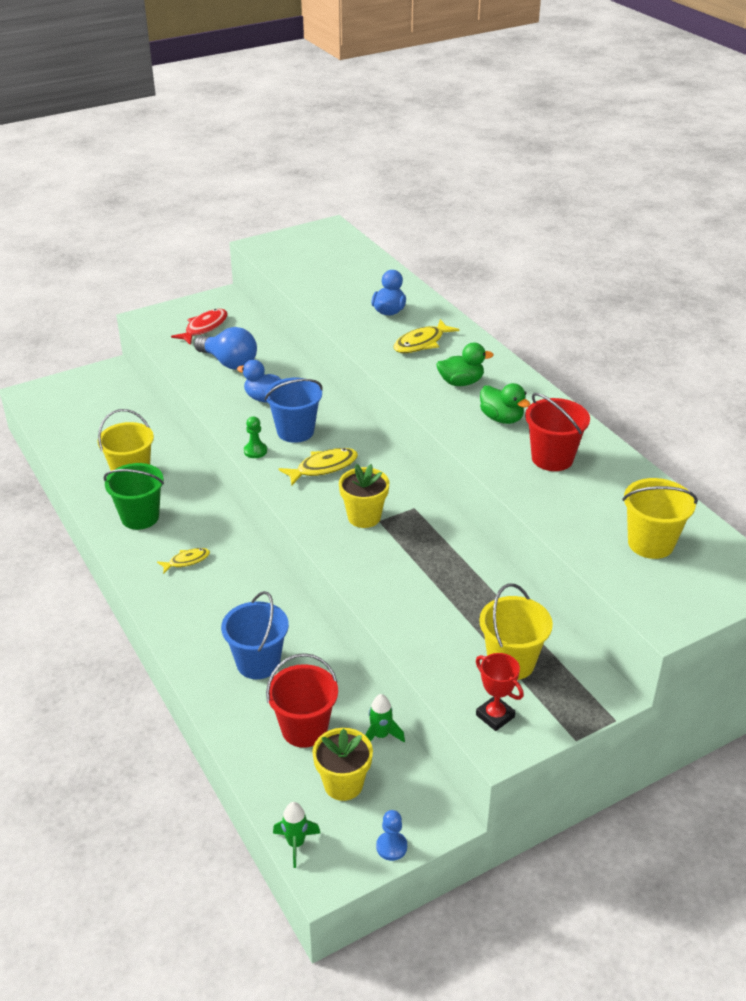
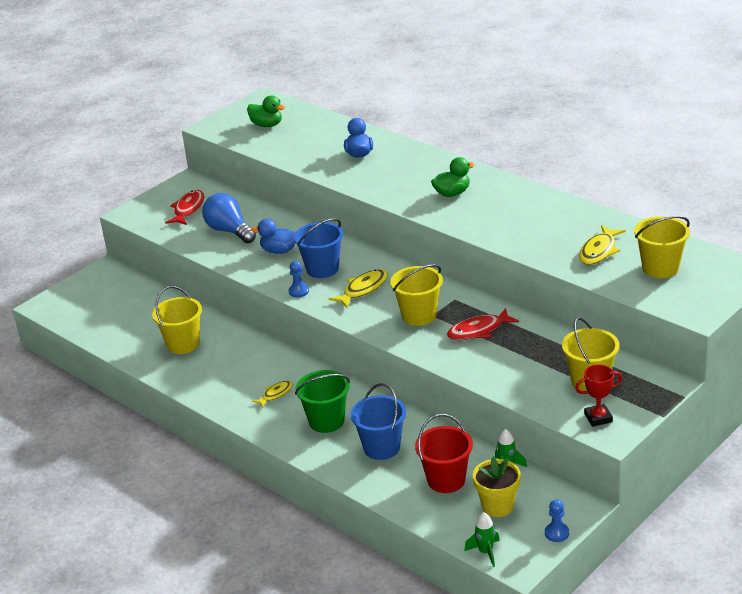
camera: 15 degrees left, 5 degrees down
(140, 517) = (213, 373): green bucket -> green bucket (326, 421)
(229, 362) = (229, 231): blue light bulb -> blue light bulb turned 150 degrees counterclockwise
(255, 451) = (298, 291): green pawn -> blue pawn
(364, 517) = (419, 315): yellow flower pot -> yellow bucket
(419, 555) = (478, 330): none -> red fish
(421, 343) = (402, 172): yellow fish -> yellow fish (599, 251)
(495, 716) = (598, 418): red trophy -> red trophy turned 45 degrees counterclockwise
(501, 418) = (500, 211): green duck -> green duck (267, 125)
(552, 458) = (556, 230): red bucket -> none

